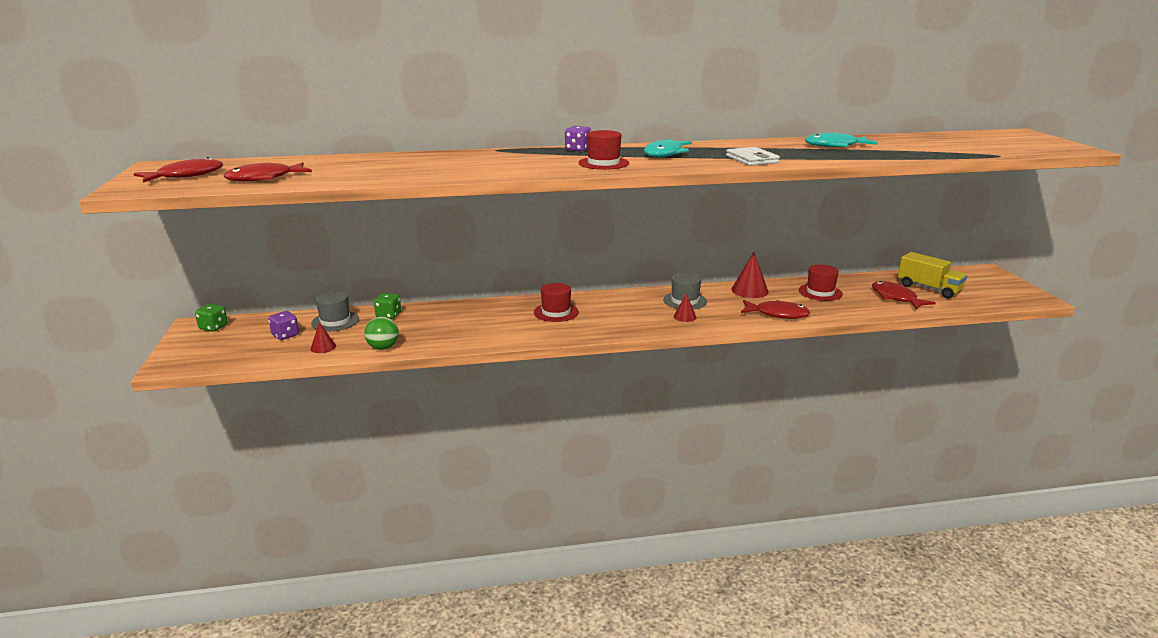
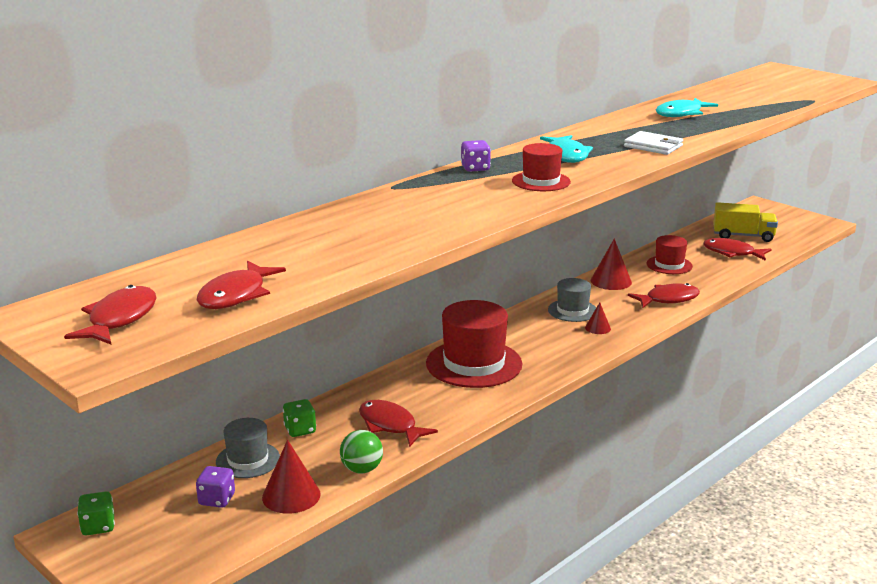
camera: 35 degrees left, 0 degrees up
(323, 347) = (291, 495): red cone -> red cone, size x1.74
(442, 330) = (390, 425): none -> red fish
(556, 312) = (474, 364): red hat -> red hat, size x1.76

